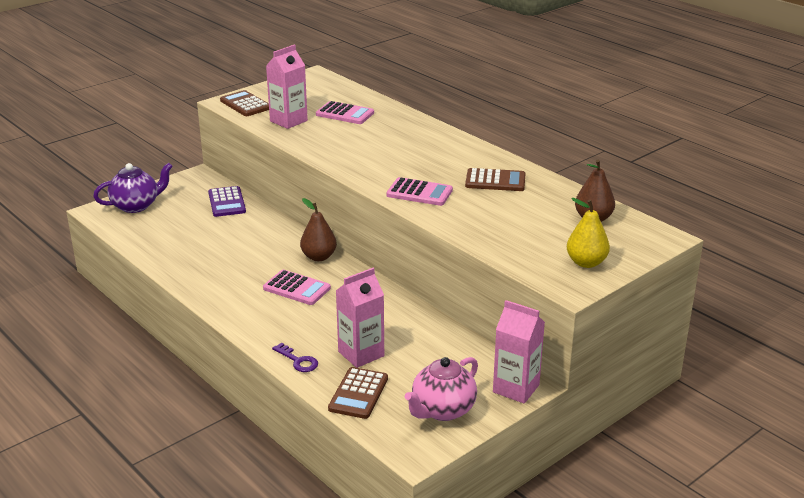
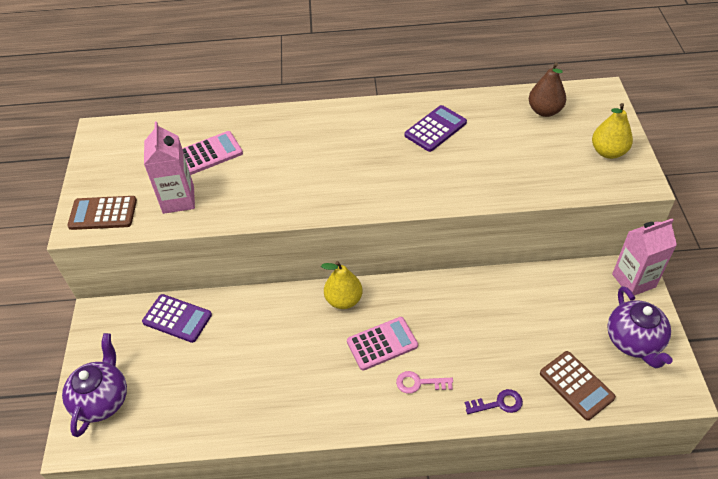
camera: 50 degrees left, 20 degrees up
(278, 318) = (419, 383): none -> pink key
(319, 257) = (344, 300): brown pear -> yellow pear
(361, 354) = (520, 352): pink carton -> none
(419, 193) = (413, 184): pink calculator -> none
(442, 410) = (634, 342): pink teapot -> purple teapot
(495, 181) = (435, 129): brown calculator -> purple calculator

